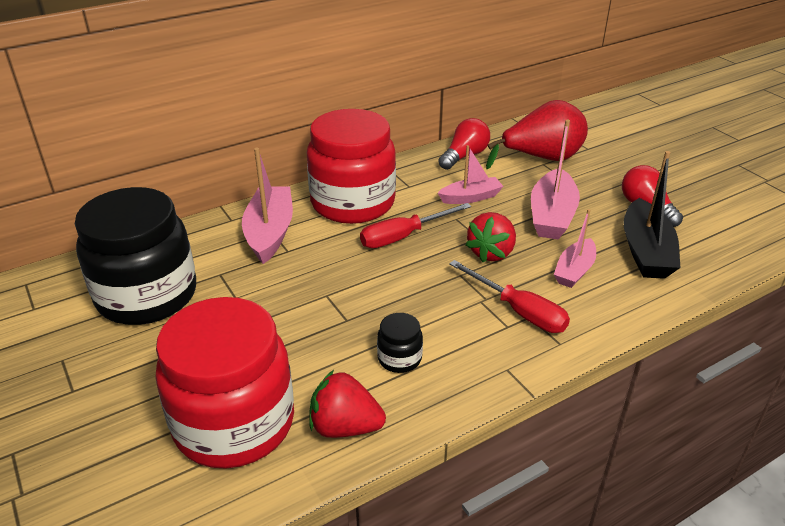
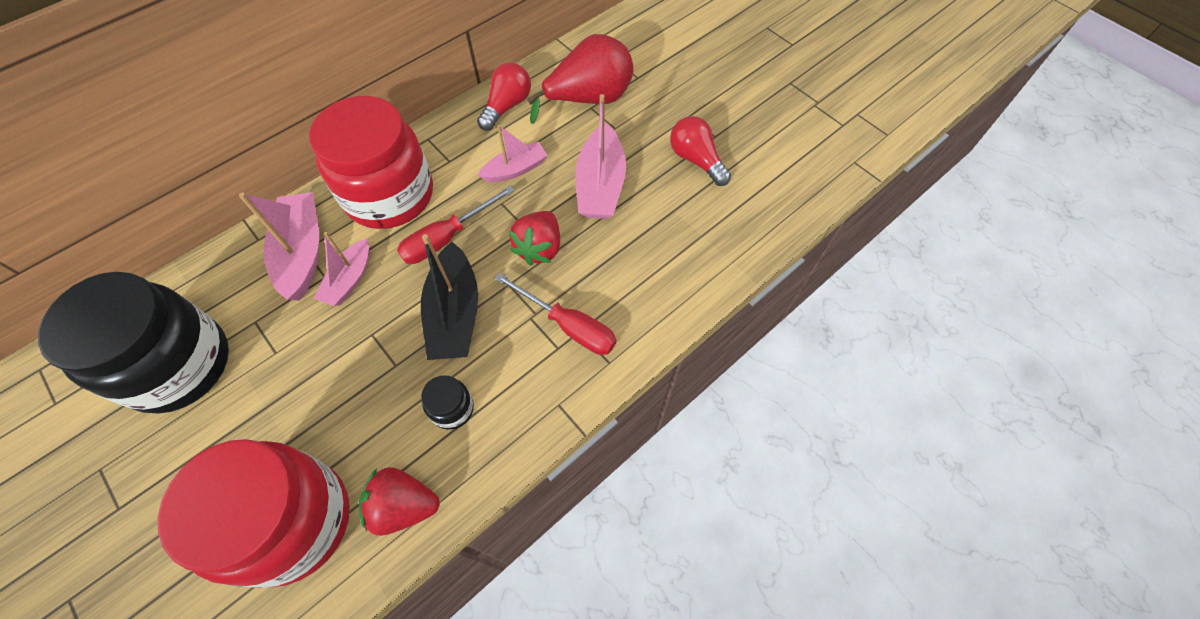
camera: 10 degrees left, 25 degrees up
(574, 271) = (623, 261): pink boat -> pink boat (349, 280)
(646, 251) = (694, 224): black boat -> black boat (455, 314)

